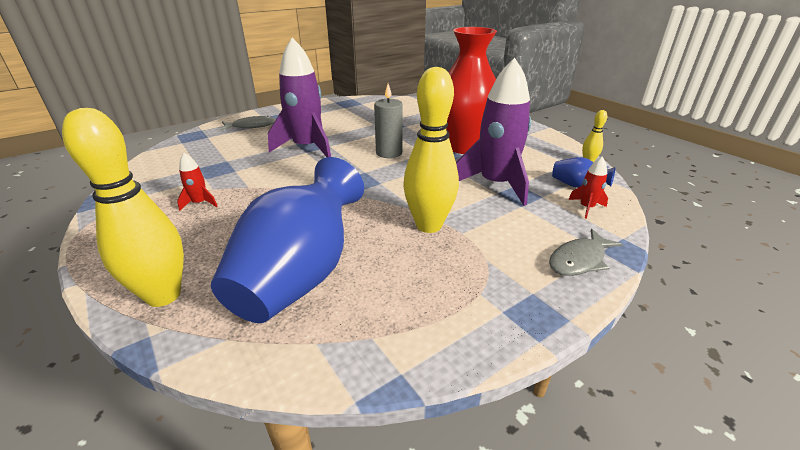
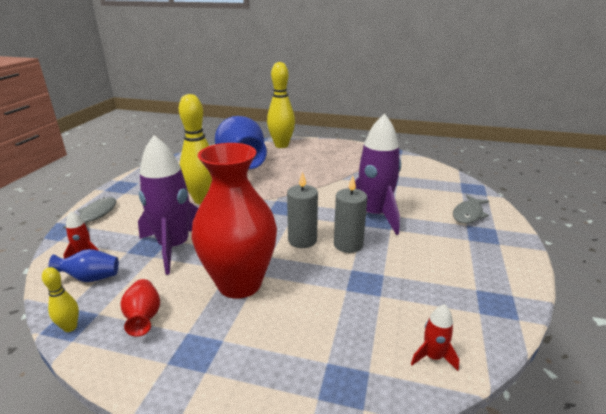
camera: 140 degrees right, 5 degrees down
(200, 203) = (344, 165): red rocket -> red rocket (433, 357)
(364, 140) = (348, 244): none -> grey candle
(537, 152) = (144, 317): none -> red vase

